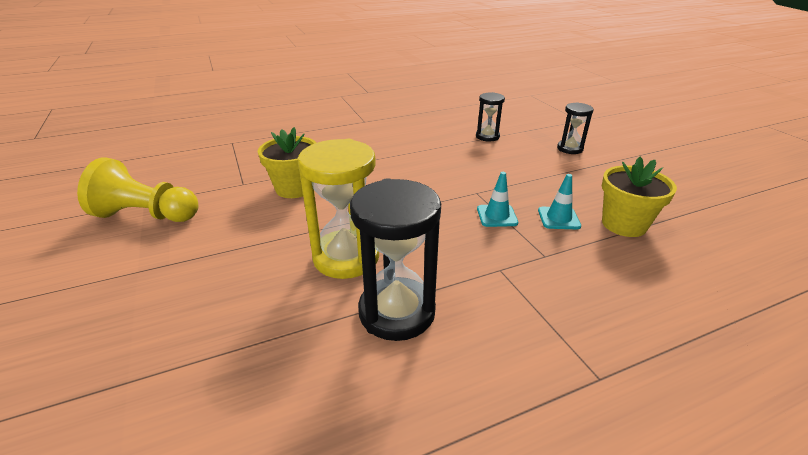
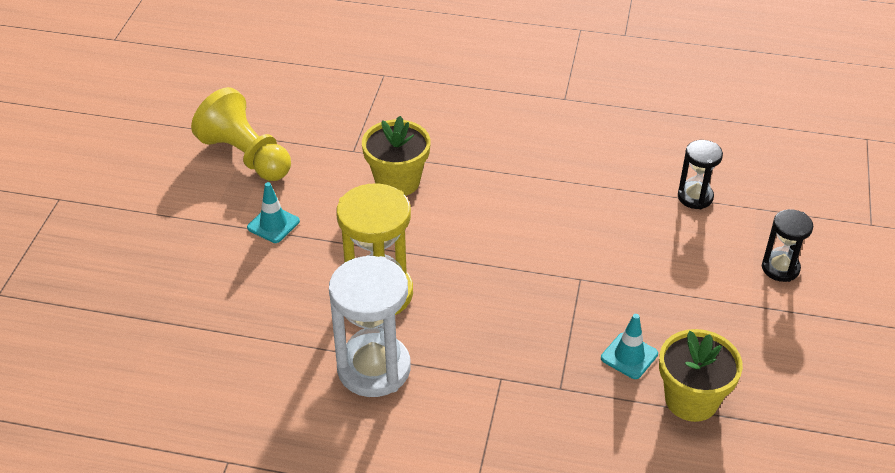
camera: 35 degrees right, 10 degrees up
(397, 312) = (374, 368): black hourglass -> white hourglass
(497, 216) = (566, 319): turquoise traffic cone -> turquoise traffic cone (273, 224)

